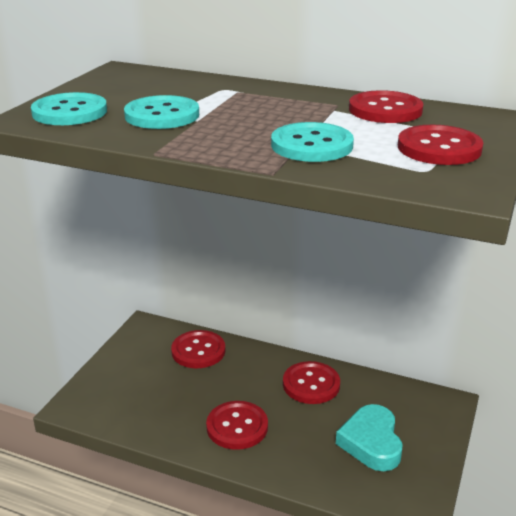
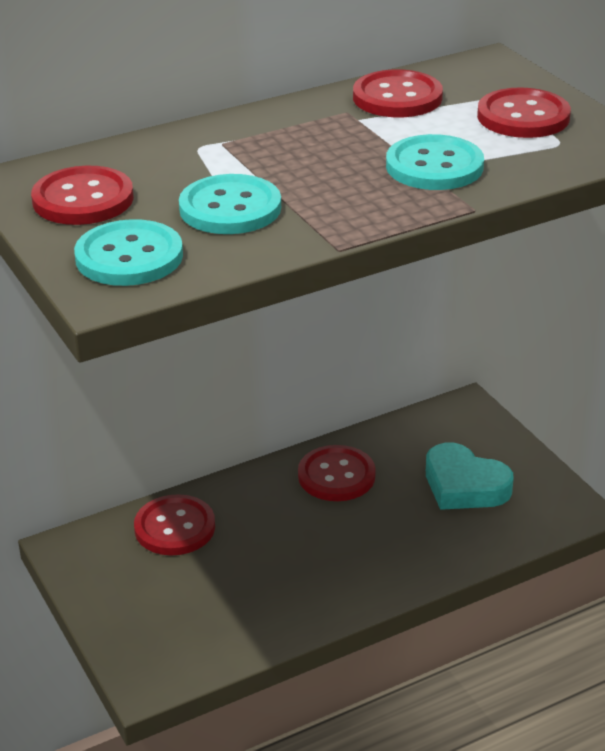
camera: 50 degrees left, 5 degrees up
(237, 427) = (339, 563): red button -> red button (83, 199)

